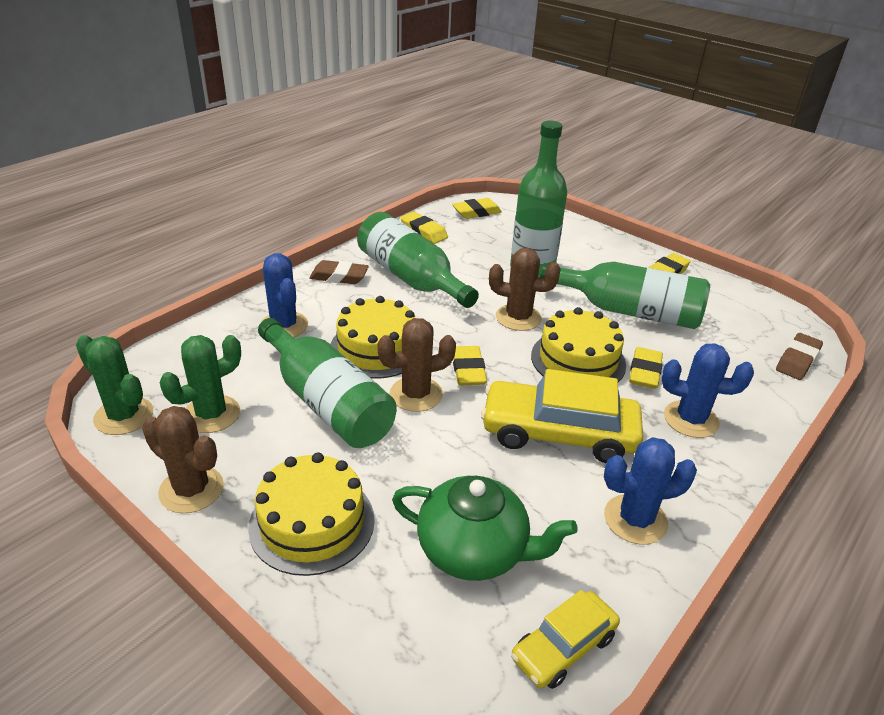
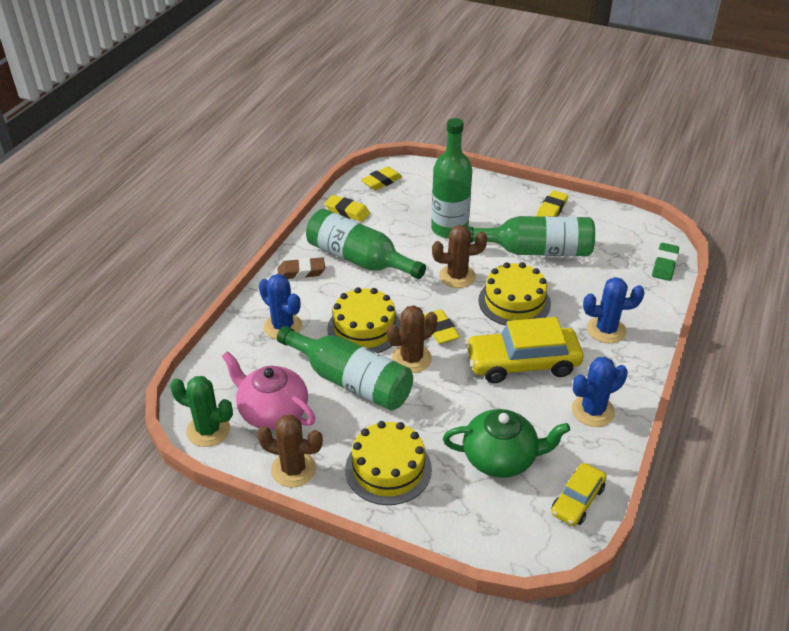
camera: 15 degrees left, 5 degrees up
(211, 414) = (272, 412): green cactus -> pink teapot
(644, 372) = (564, 300): yellow eraser -> none
(797, 360) = (664, 265): brown eraser -> green eraser

